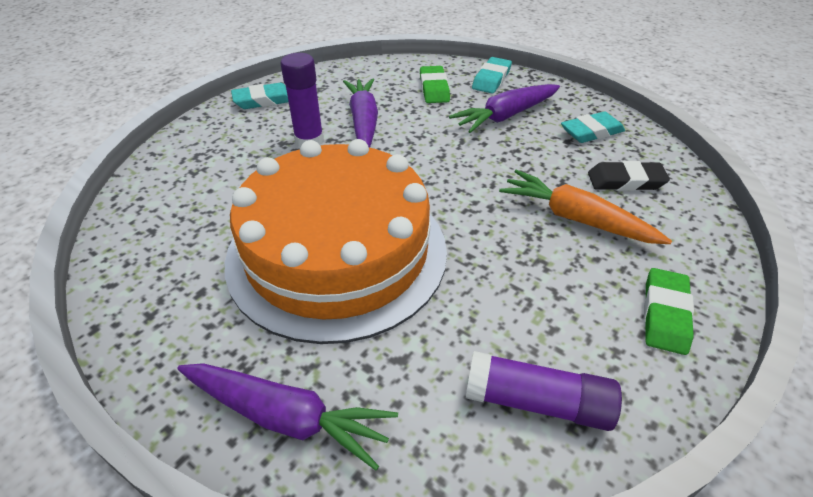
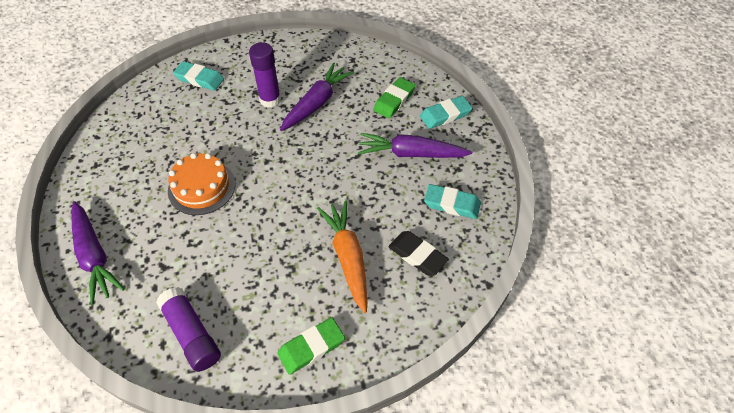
camera: 40 degrees right, 10 degrees up
(264, 100) = (280, 50): turquoise eraser -> turquoise eraser (199, 79)
(337, 252) = (201, 187): orange cake -> orange cake, size x0.46

